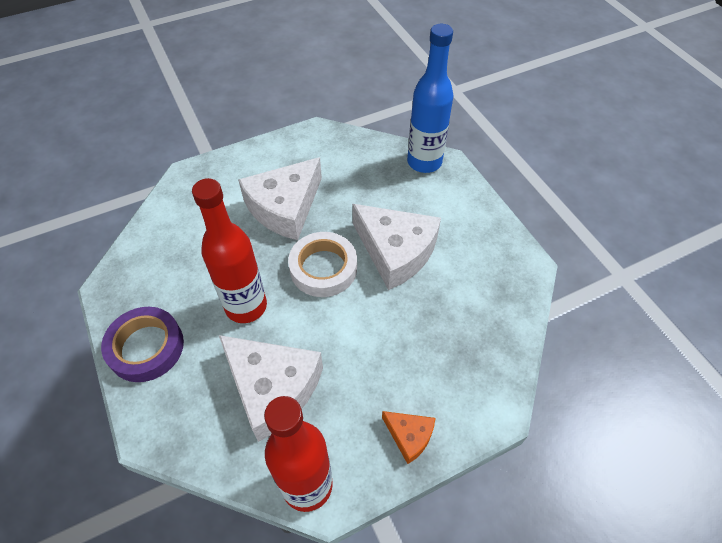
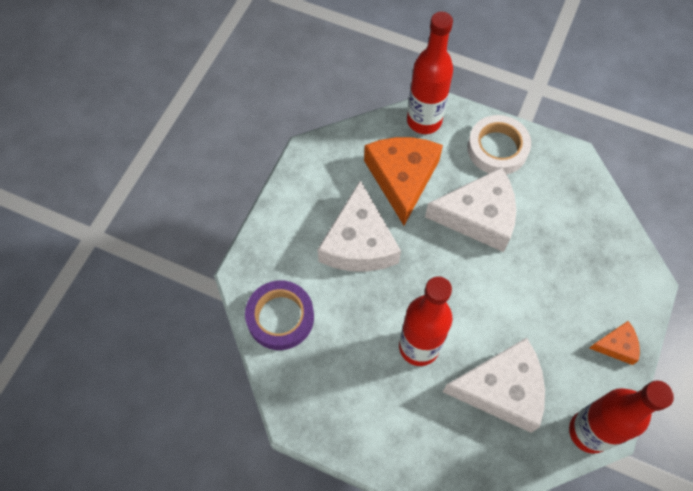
camera: 40 degrees left, 10 degrees up
(146, 347) = (381, 439): purple tape -> purple tape (280, 317)
(323, 268) = (441, 271): white tape -> white tape (497, 148)
(364, 188) = (402, 178): none -> orange cheese
(424, 162) = (424, 121): blue bottle -> red bottle

